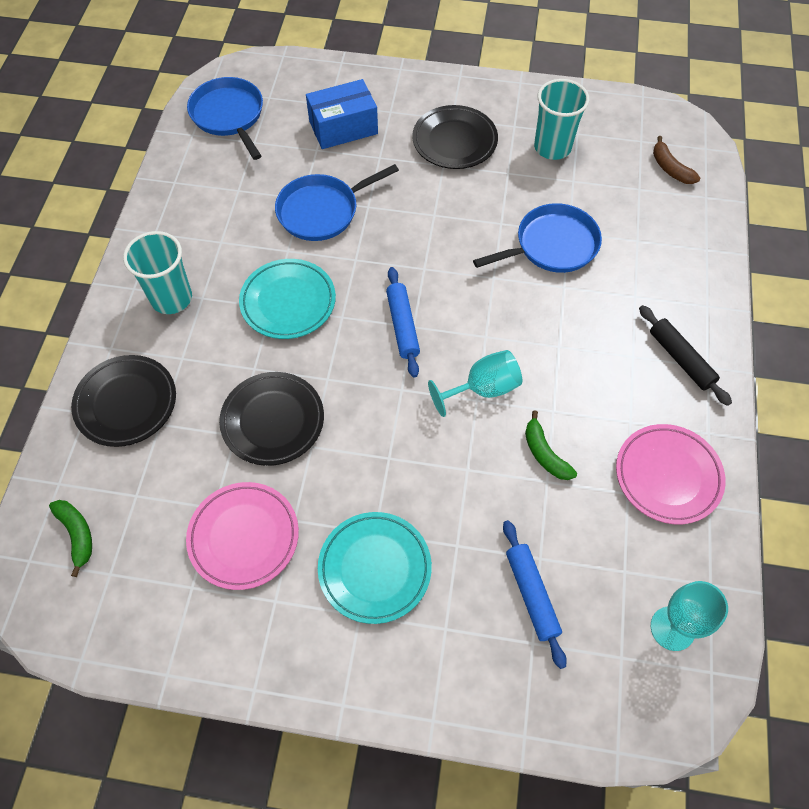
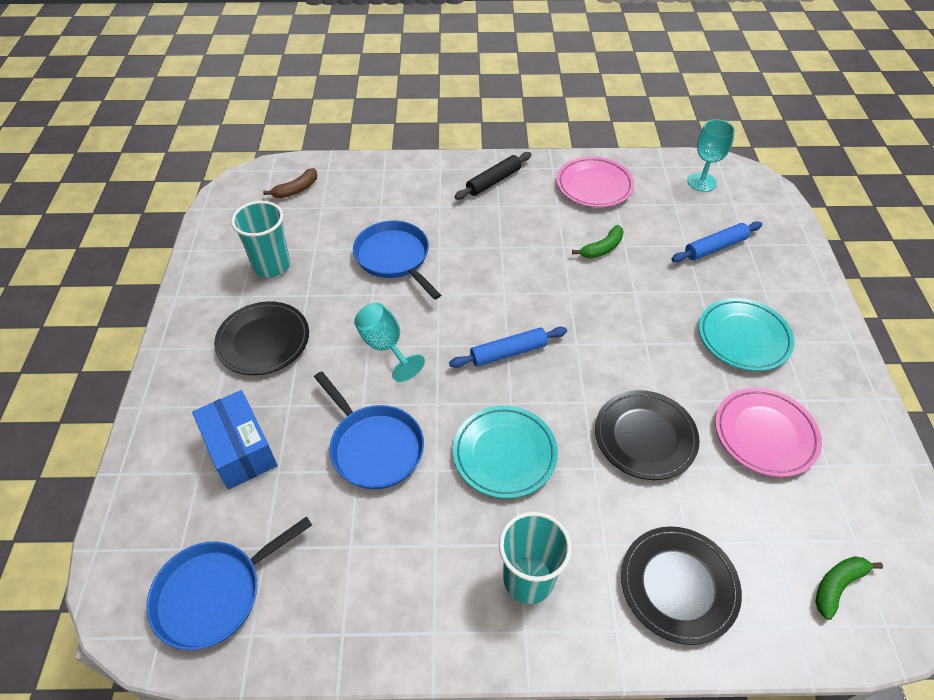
camera: 100 degrees left, 10 degrees down
(483, 389) = (557, 289): turquoise goblet -> turquoise goblet (385, 346)

